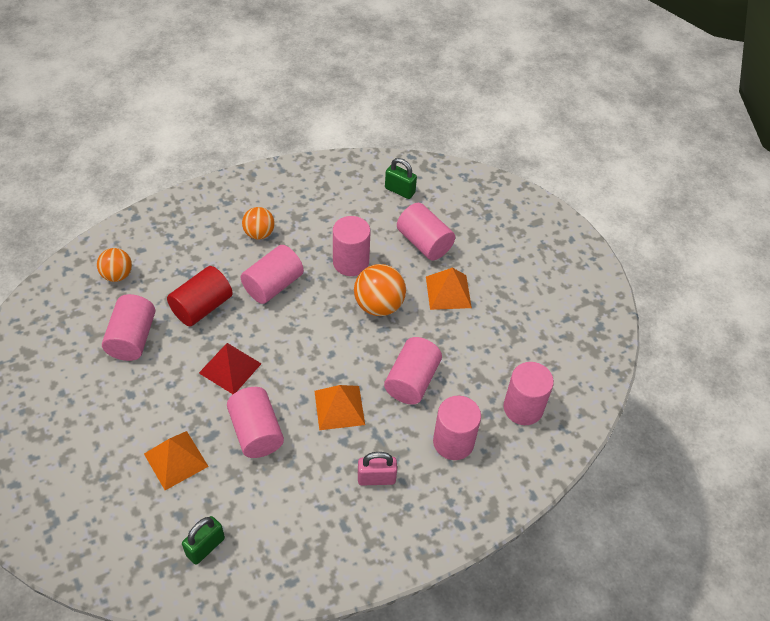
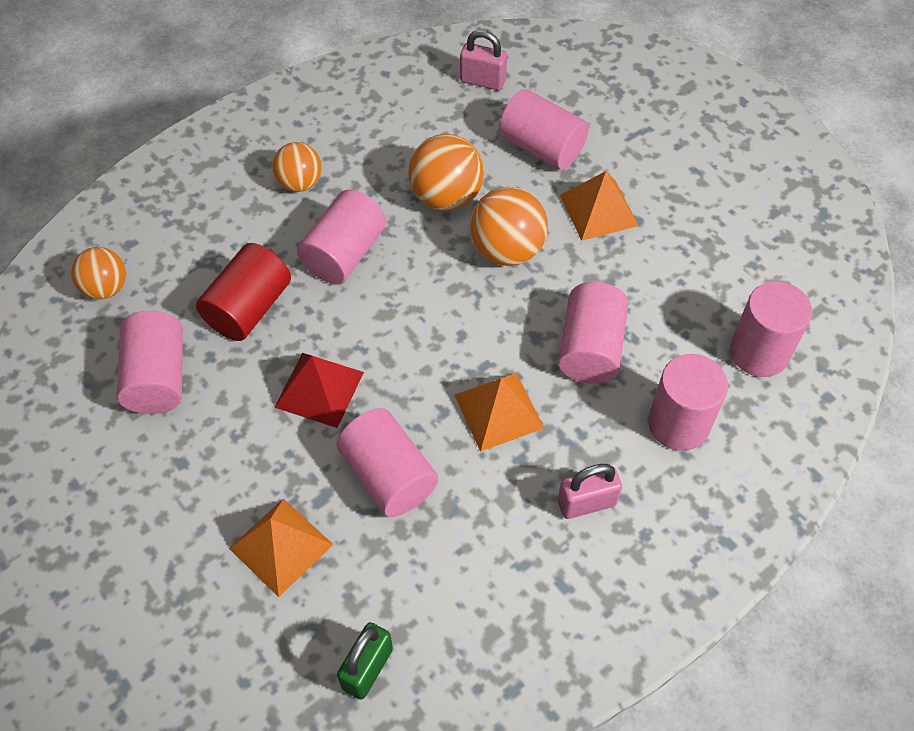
camera: 10 degrees left, 5 degrees up
(351, 262) = (446, 197): pink cylinder -> orange ball
(399, 190) = (482, 81): green padlock -> pink padlock

